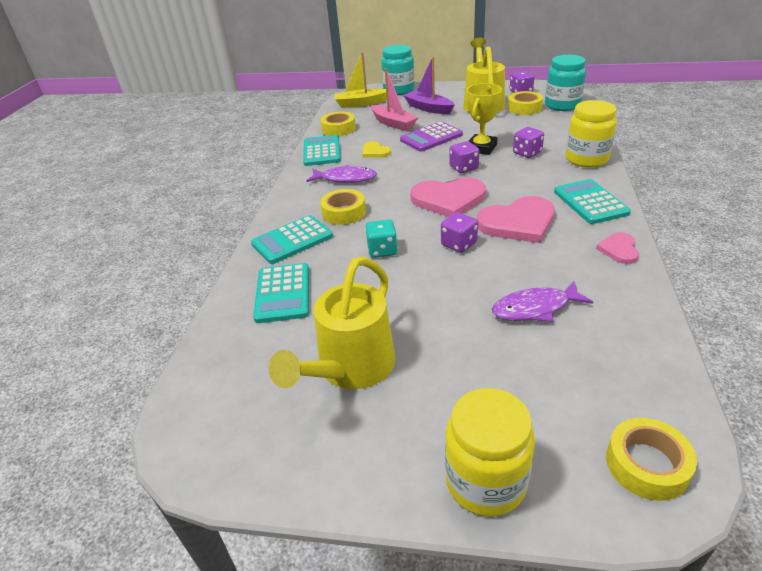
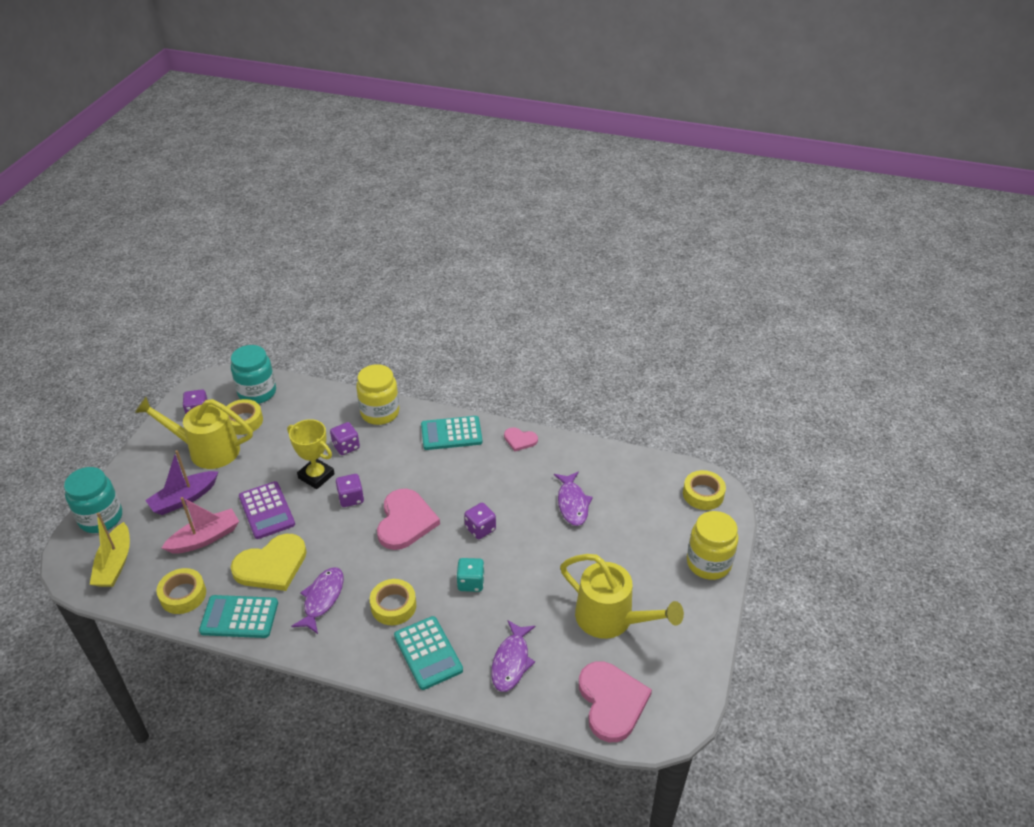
camera: 85 degrees left, 5 degrees up
(283, 293) = (511, 662): turquoise calculator -> purple fish
(375, 152) = (271, 565): yellow heart -> yellow heart, size x1.93
(518, 223) = (463, 484): pink heart -> pink heart (611, 702)

